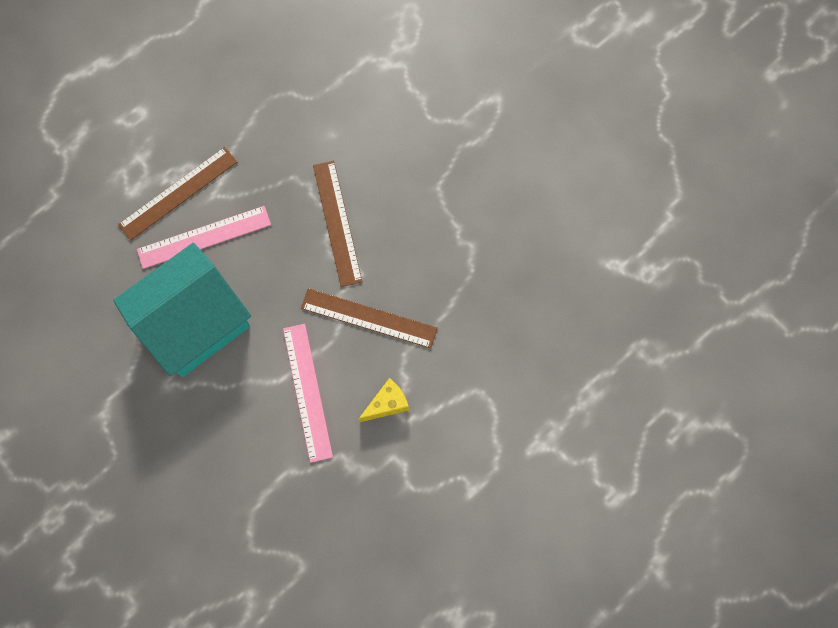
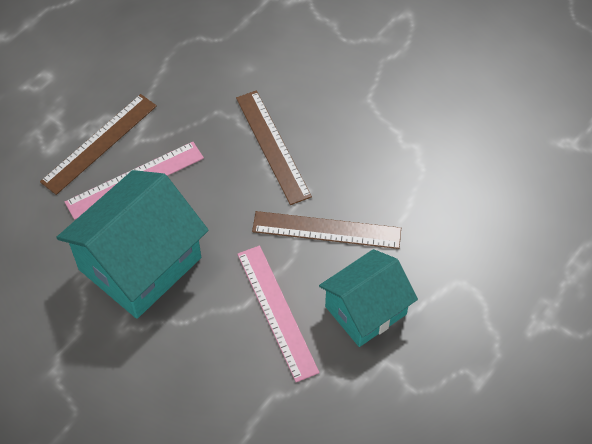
camera: 10 degrees left, 15 degrees down
(387, 404) = (365, 310): yellow cheese -> turquoise house

